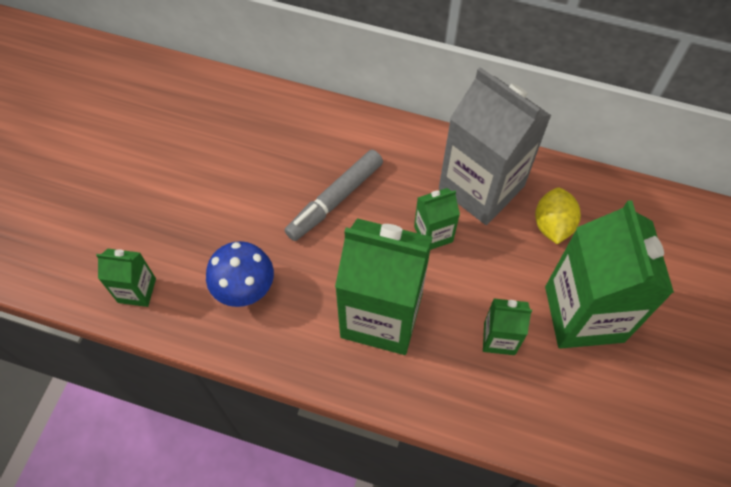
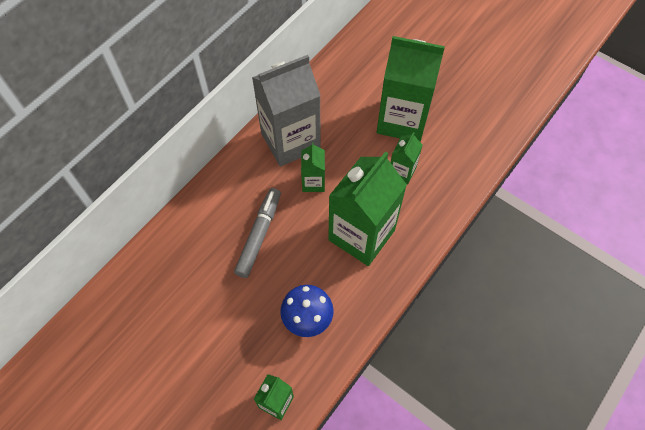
camera: 70 degrees left, 0 degrees up
(335, 200) = (259, 235): grey marker -> grey marker turned 135 degrees counterclockwise
(552, 225) = (335, 112): yellow lemon -> none

